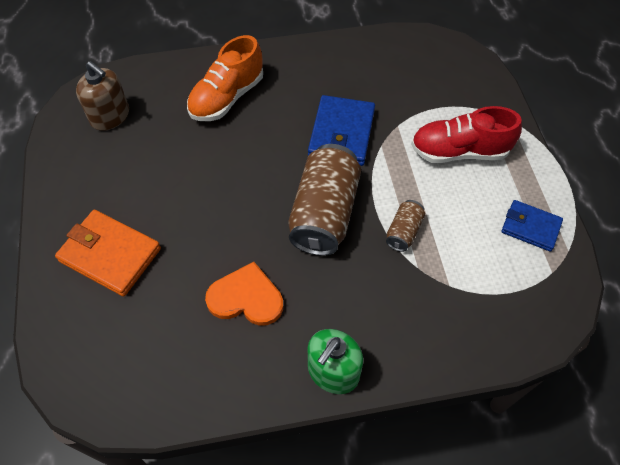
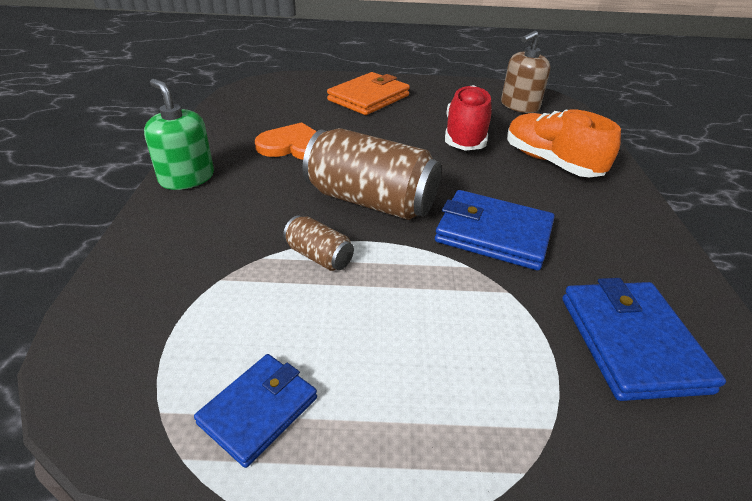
camera: 100 degrees right, 20 degrees down
(246, 298) = (294, 146): orange heart -> orange heart turned 105 degrees counterclockwise
(417, 75) = (631, 343): none -> blue wallet
(459, 151) = (447, 354): red shoe -> red shoe (465, 136)

